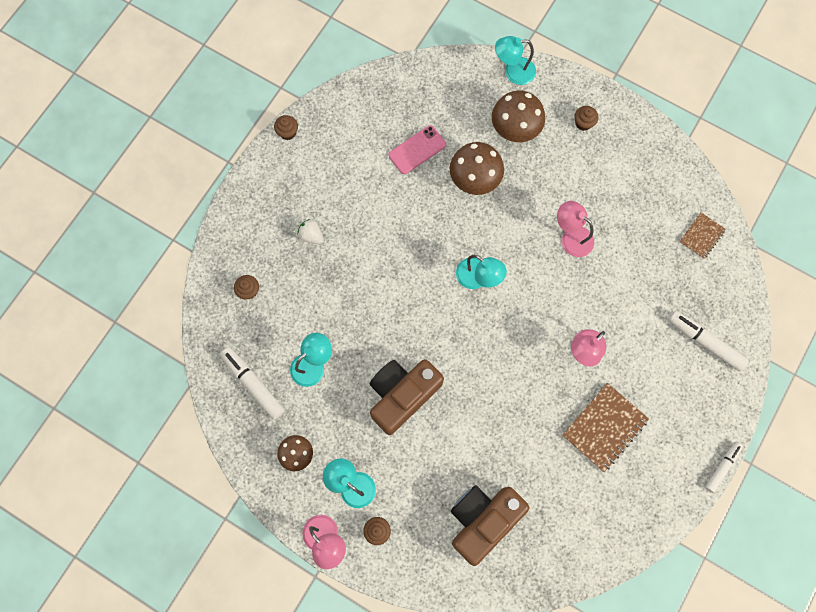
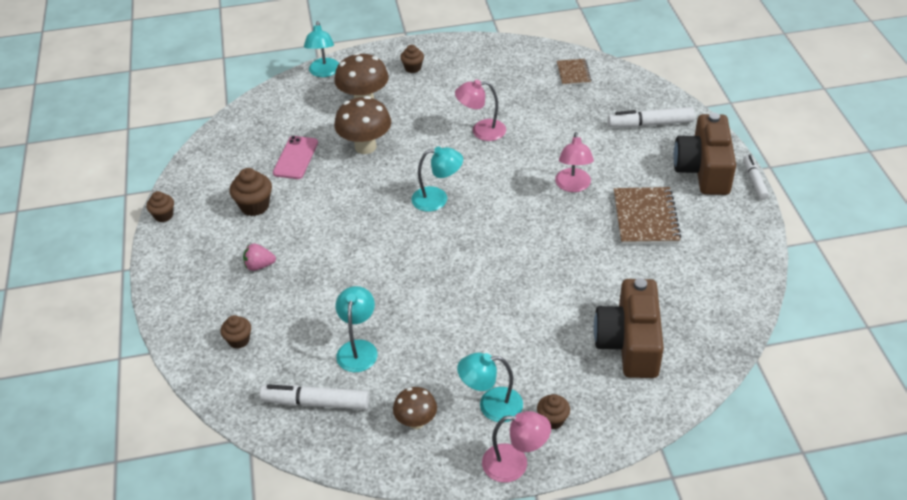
camera: 40 degrees left, 30 degrees down
(311, 235) = (259, 266): white strawberry -> pink strawberry
(352, 175) = (254, 206): none -> brown cupcake
(402, 395) = (463, 312): brown camera -> brown camera (704, 169)
(513, 72) = (324, 72): turquoise lamp -> turquoise lamp turned 45 degrees counterclockwise

